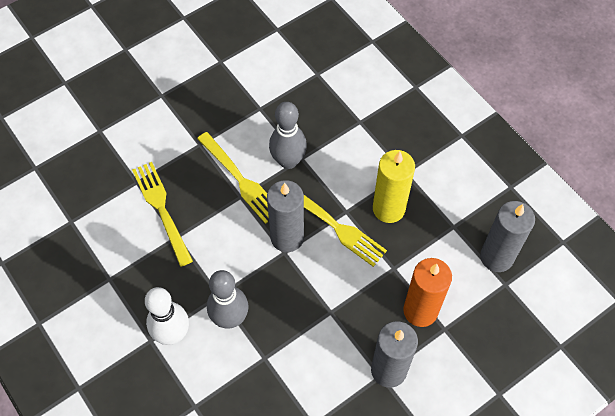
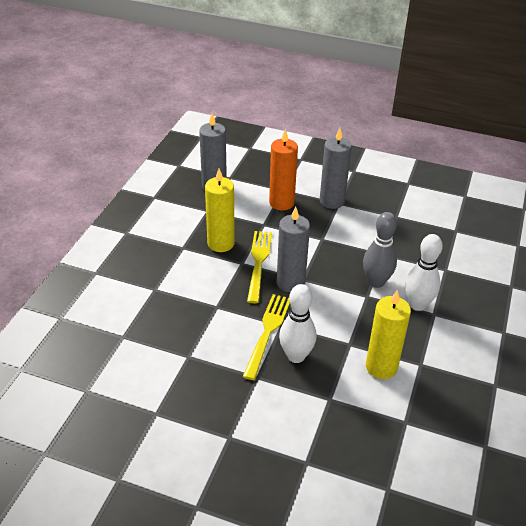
camera: 125 degrees left, 20 degrees down
(133, 244) = (381, 367): none -> yellow candle
(162, 209) = (337, 366): yellow fork -> none
(197, 185) = (296, 356): none -> white bowling pin
(288, 161) = (226, 312): grey bowling pin -> none

